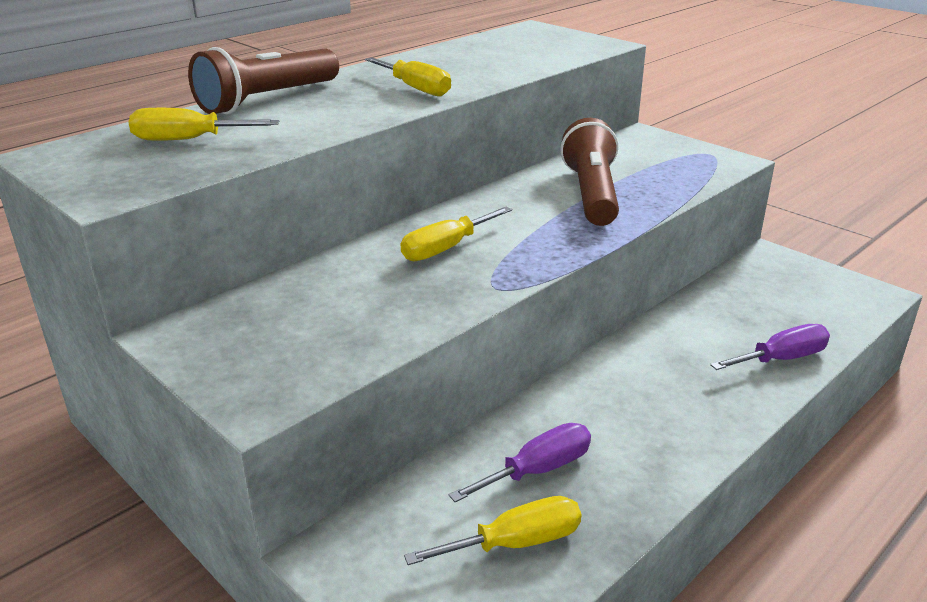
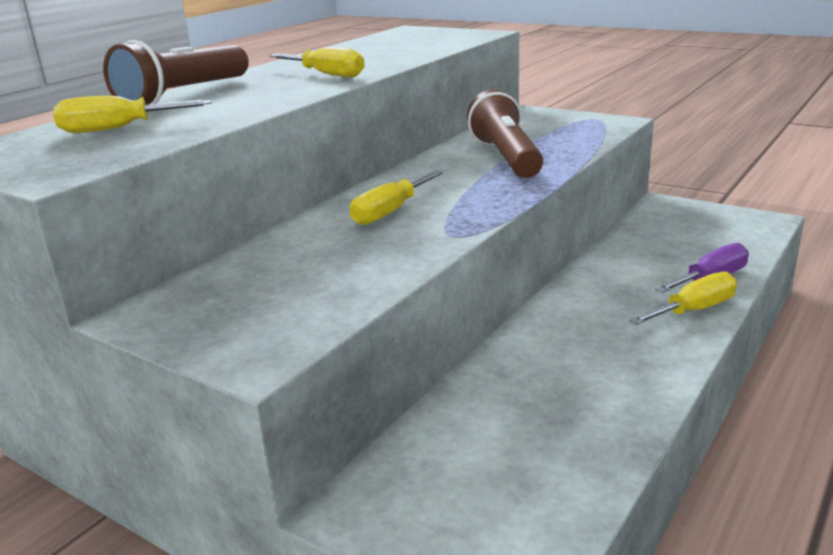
camera: 10 degrees left, 5 degrees down
(515, 543) = (537, 467): yellow screwdriver -> yellow screwdriver (694, 310)
(537, 470) = (531, 401): purple screwdriver -> none

